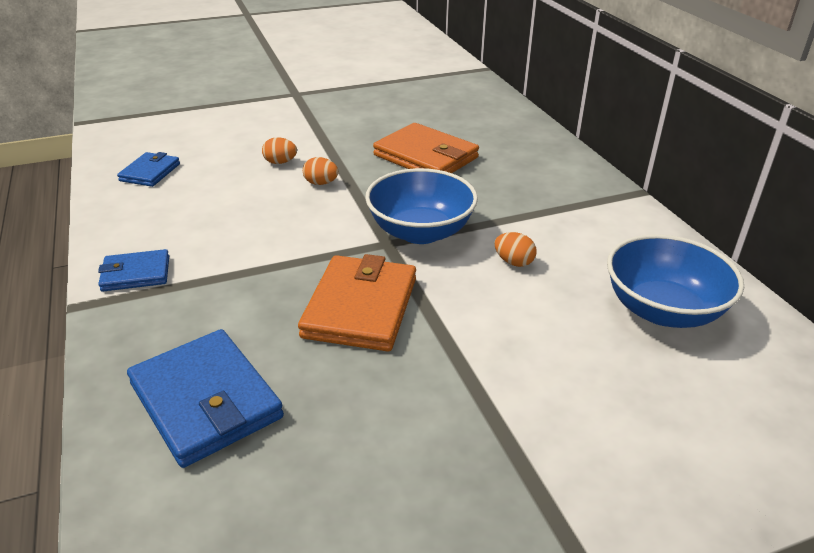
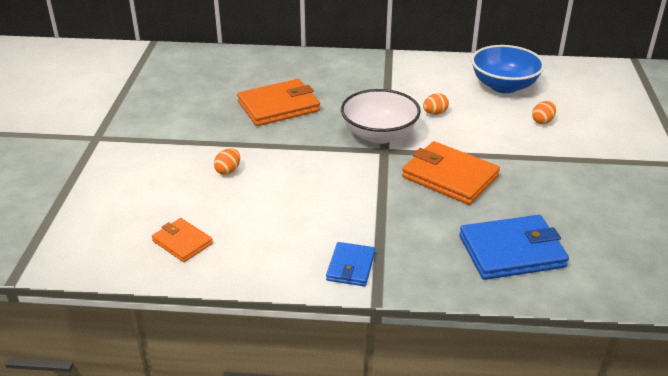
camera: 65 degrees left, 0 degrees up
(150, 172) = (182, 242): blue wallet -> orange wallet
(321, 183) = (280, 159): orange egg -> orange egg (542, 121)
(420, 232) = (379, 135): blue bowl -> white bowl

